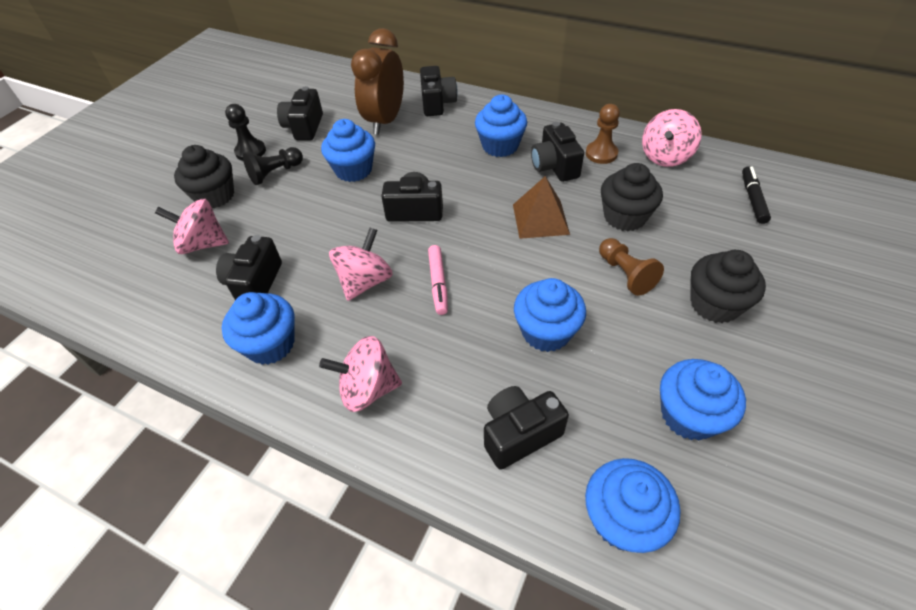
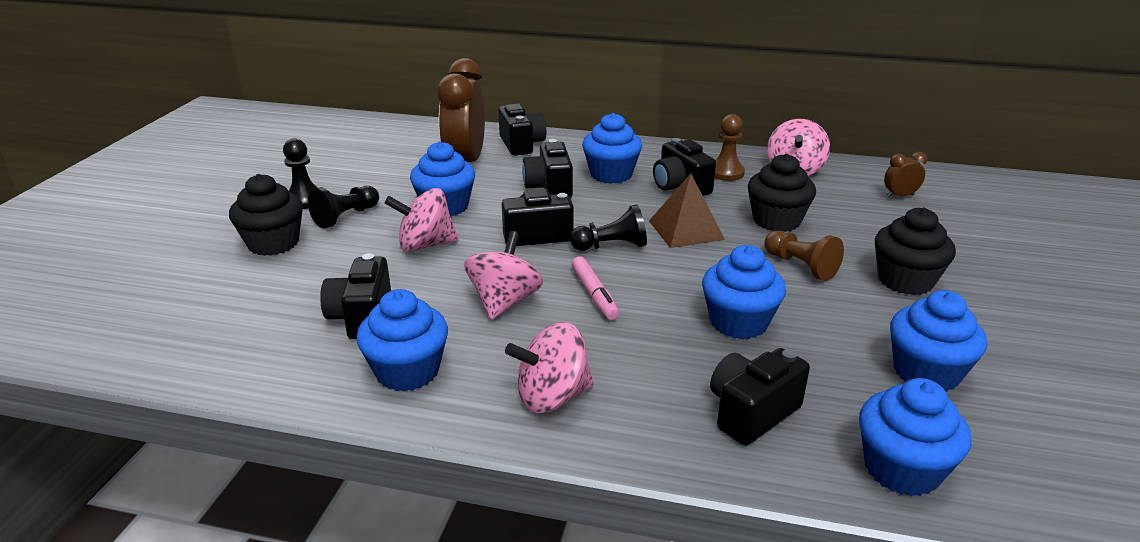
camera: 15 degrees left, 20 degrees down
(203, 244) = (275, 288): pink spinning top -> pink spinning top (425, 245)
(304, 127) = (366, 174): black camera -> black camera (549, 188)
(471, 230) = (611, 246): none -> black pawn
(752, 199) = (899, 196): black marker -> brown clock

